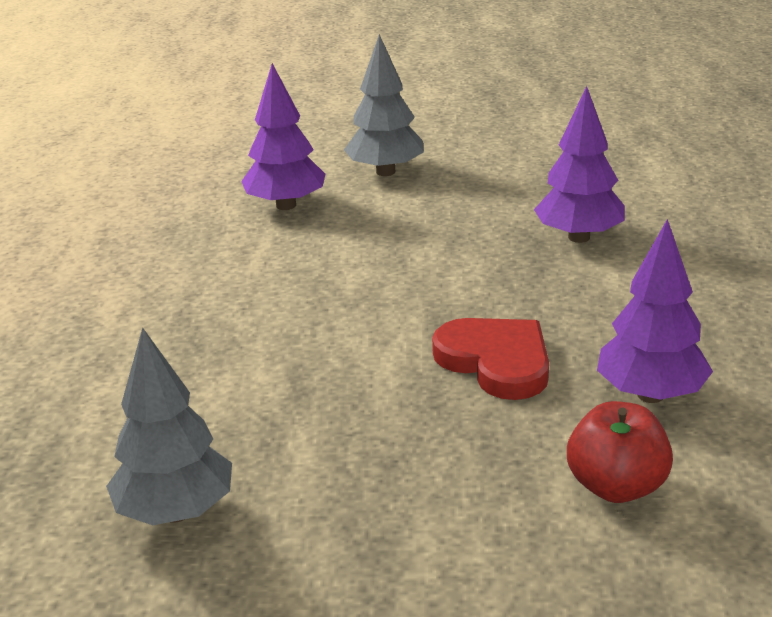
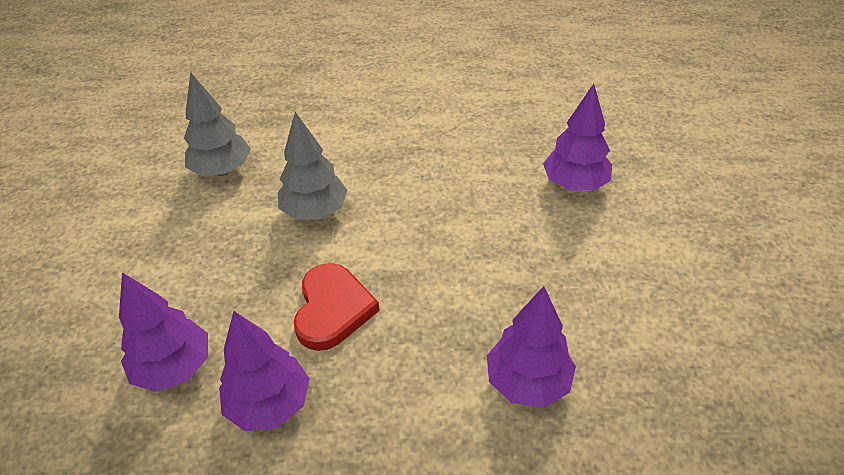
camera: 90 degrees right, 15 degrees up
(385, 172) = (648, 242): grey tree -> grey tree (315, 211)
(496, 361) = (332, 309): red heart -> red heart turned 45 degrees counterclockwise
(616, 486) = (174, 368): red apple -> purple tree

